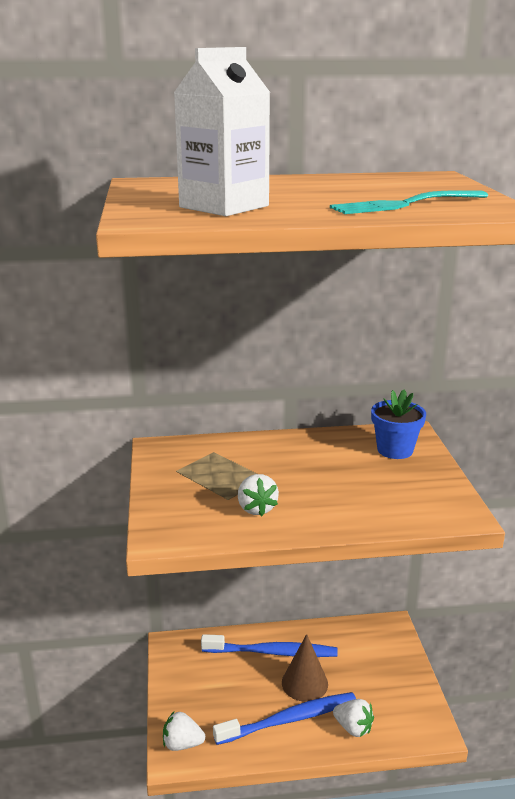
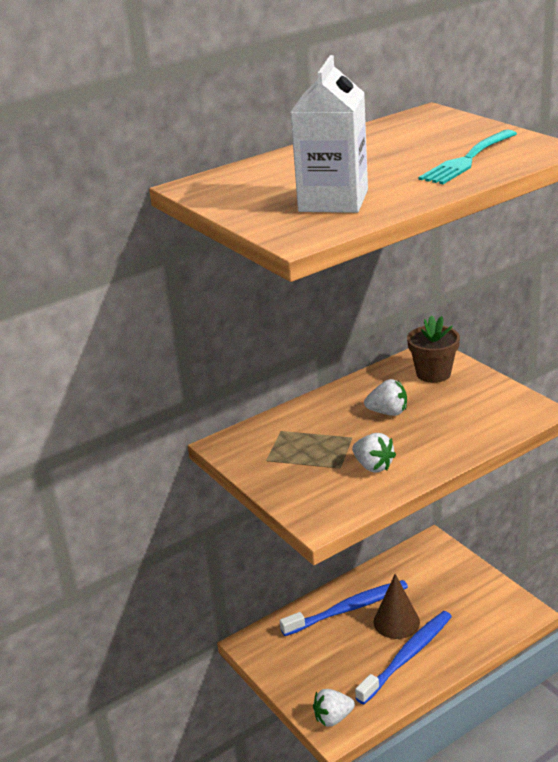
camera: 25 degrees left, 5 degrees up
(353, 728) = (463, 639): white strawberry -> white strawberry (388, 412)
(395, 450) = (433, 373): blue flower pot -> brown flower pot

